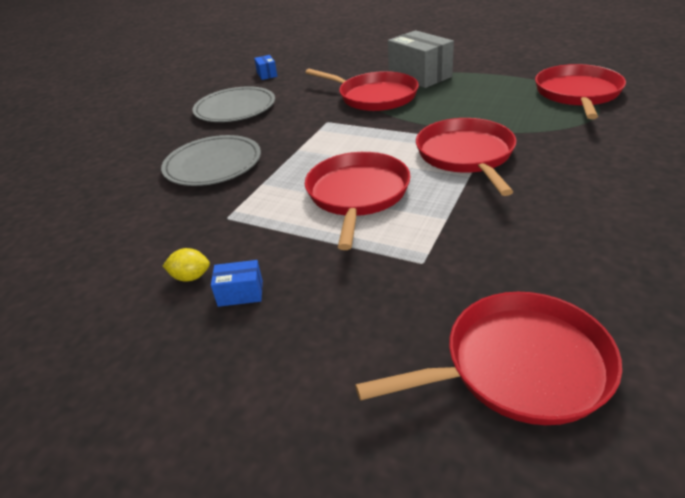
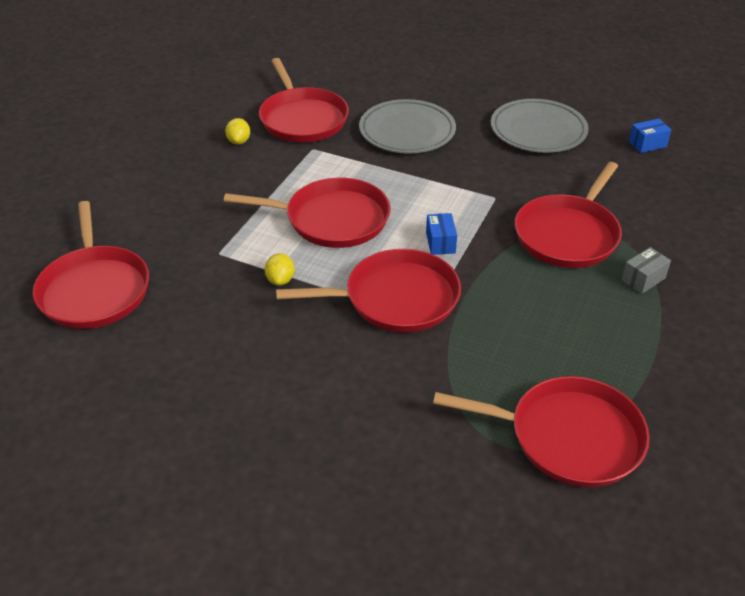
camera: 85 degrees right, 5 degrees up
(159, 231) = (302, 118): none -> red pan
(240, 293) = (212, 165): blue box -> blue box (440, 243)
(420, 76) = (643, 279): grey box -> grey box, size x0.46
(458, 215) = (280, 280): none -> yellow lemon

